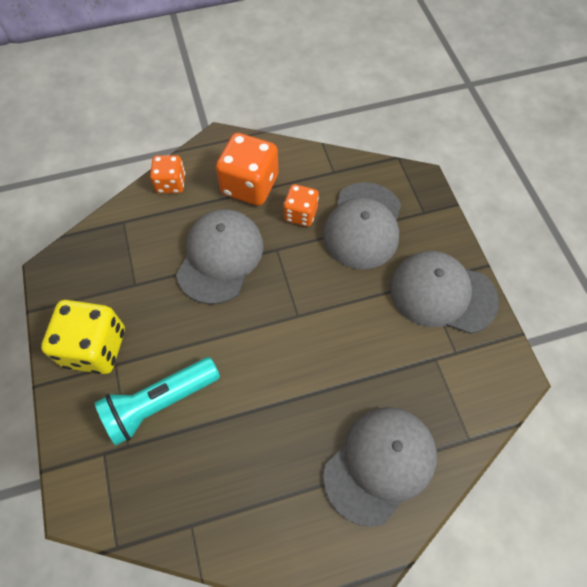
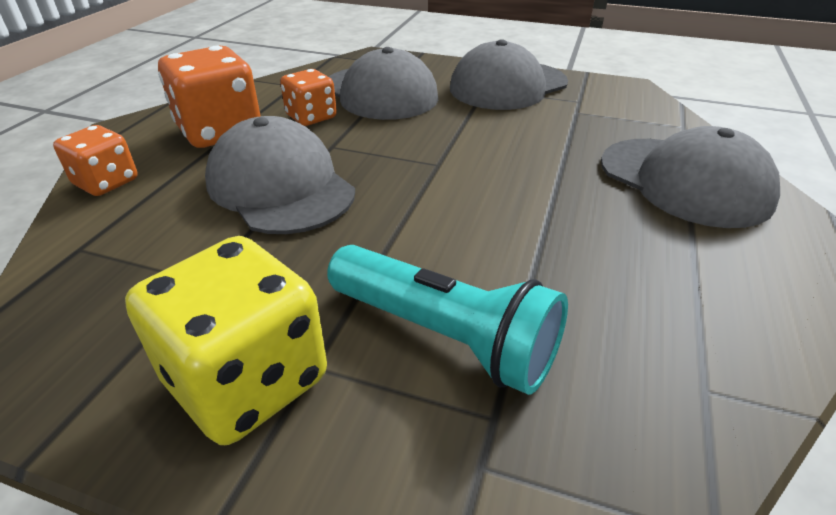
camera: 55 degrees left, 25 degrees down
(159, 403) = (444, 336): turquoise flashlight -> turquoise flashlight turned 60 degrees counterclockwise
(380, 464) = (684, 181): grey cap -> grey cap turned 150 degrees clockwise

